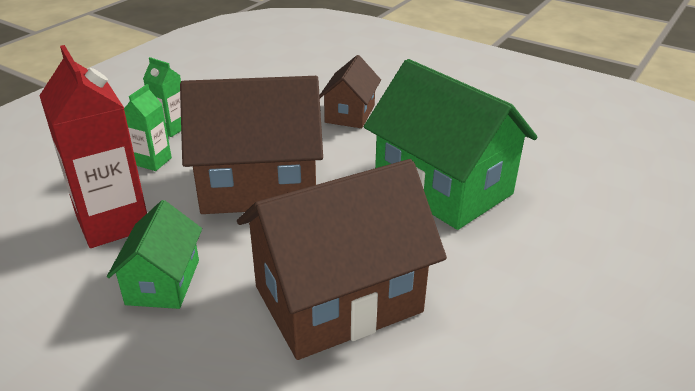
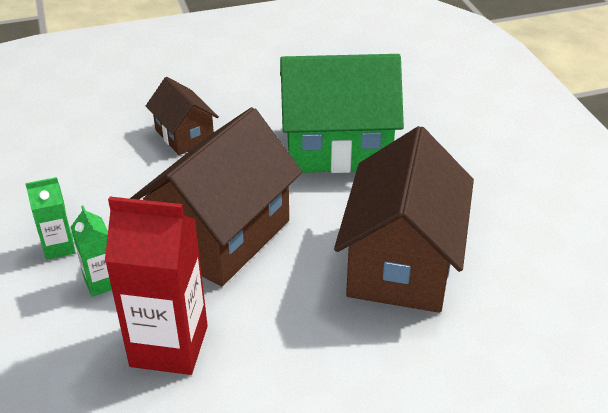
camera: 50 degrees left, 5 degrees up
(163, 282) = (286, 346): green house -> none

